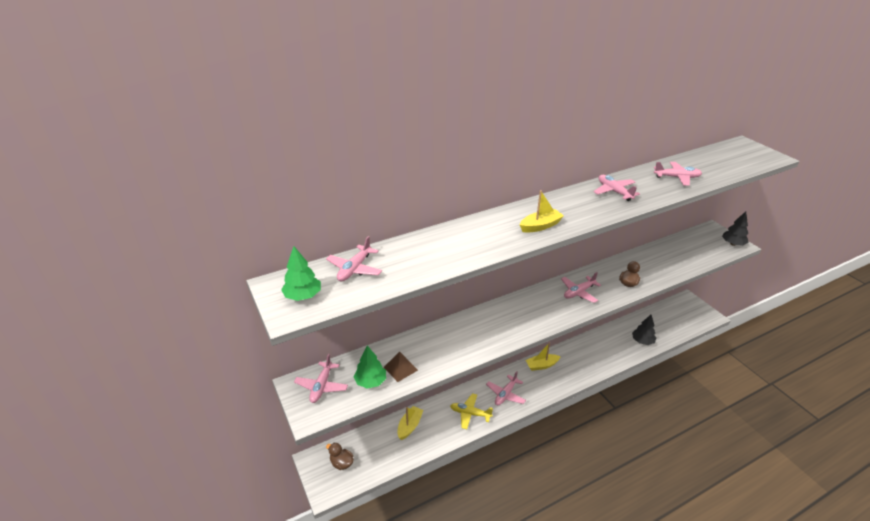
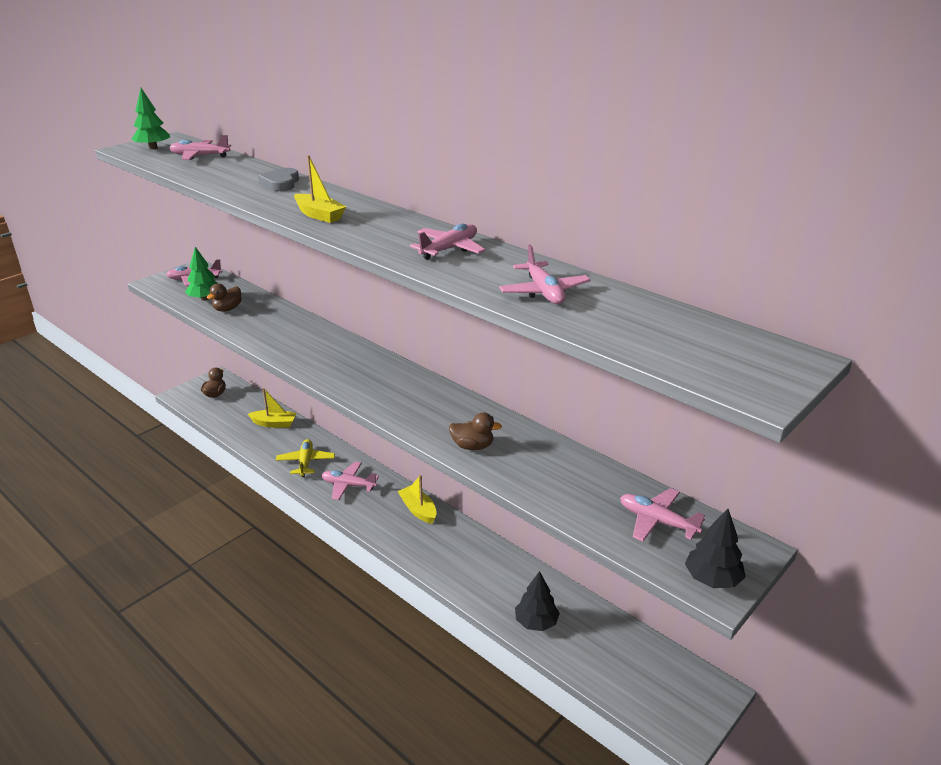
camera: 70 degrees right, 5 degrees down
(400, 368) = (227, 309): brown pyramid -> brown duck
(460, 234) = (281, 183): none -> grey heart
(578, 292) = (422, 403): pink plane -> pink plane (657, 521)

